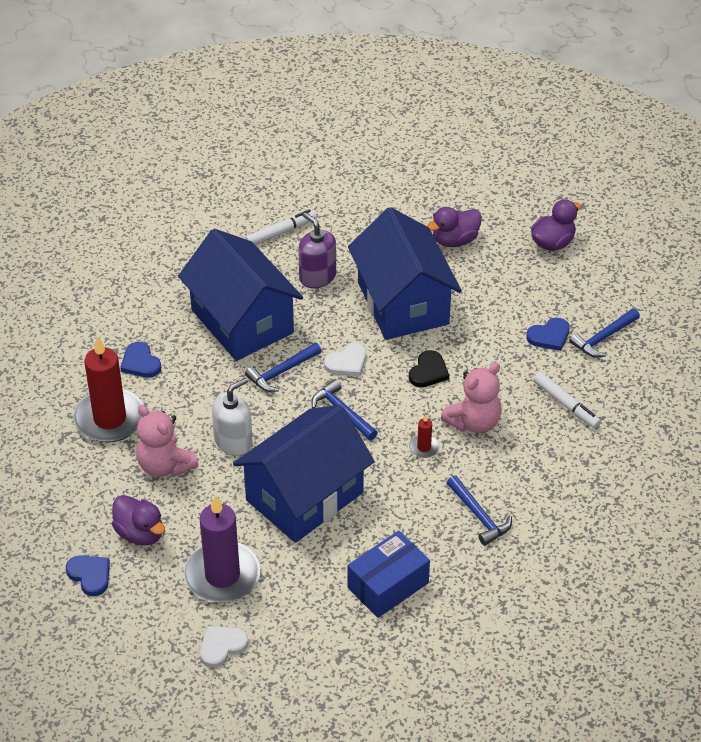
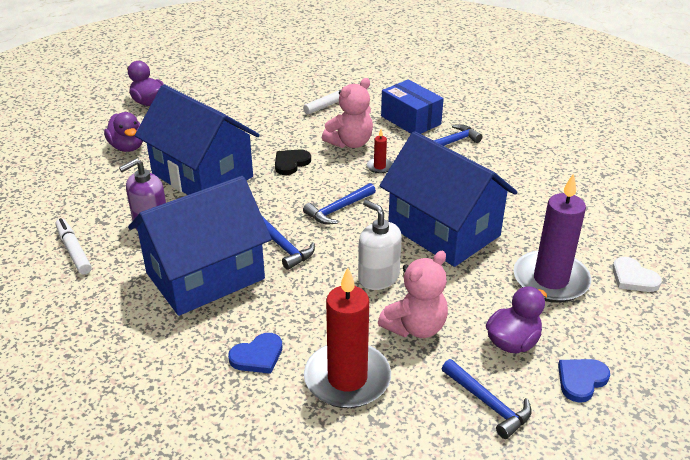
camera: 90 degrees left, 10 degrees down
(347, 362) = (275, 207): white heart -> none
(388, 585) = (532, 186): blue box -> blue box (411, 120)
(403, 303) = (202, 175): blue house -> blue house turned 60 degrees clockwise
(428, 371) = (291, 163): black heart -> black heart turned 75 degrees counterclockwise
(474, 422) = (350, 143): pink teddy bear -> pink teddy bear turned 90 degrees clockwise
(549, 336) = (257, 107): blue heart -> none
(603, 338) = (262, 86): blue hammer -> blue hammer (488, 403)

